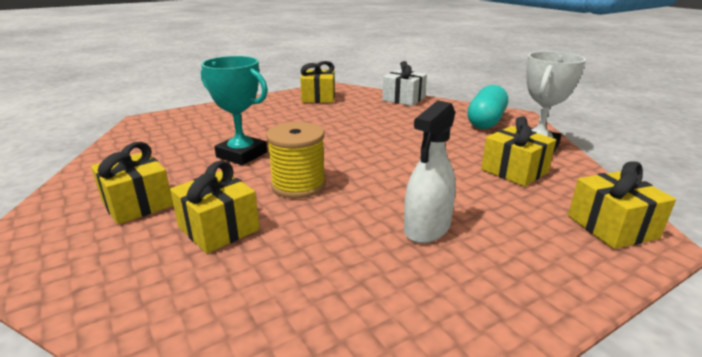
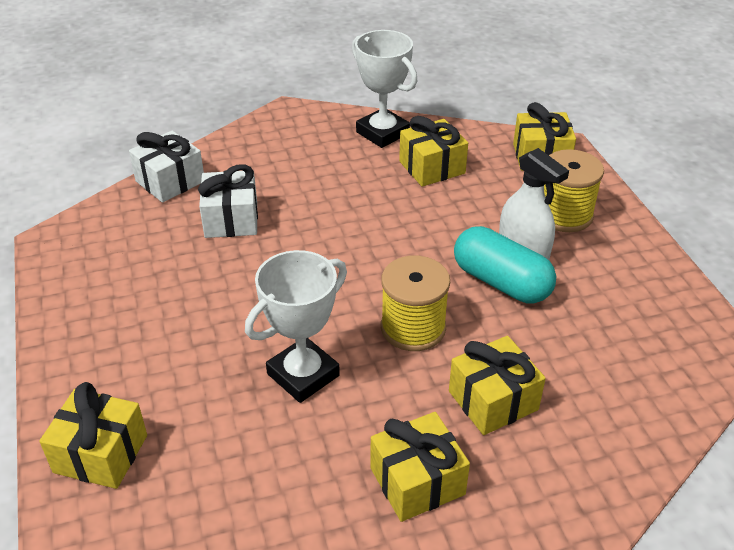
camera: 75 degrees left, 15 degrees up
(242, 155) = (303, 375): turquoise trophy -> white trophy
(318, 97) = (100, 266): yellow gift -> yellow gift (101, 453)
(381, 117) = (231, 219): none -> white gift
(486, 121) = (296, 140): turquoise capsule -> turquoise capsule (501, 282)
(518, 250) = (564, 214): none -> yellow spool

